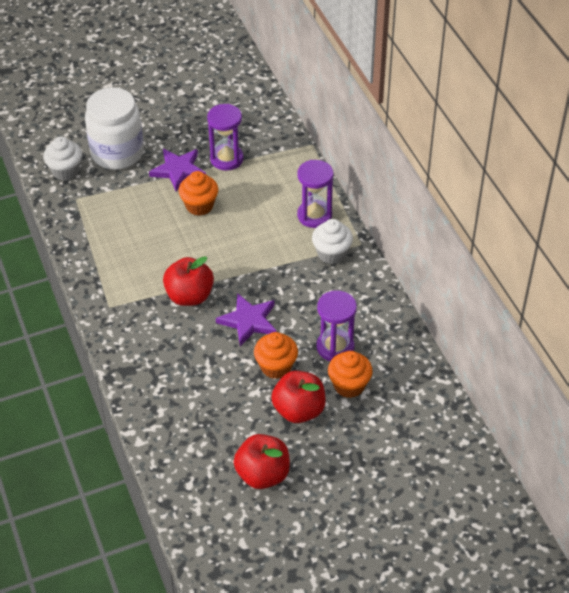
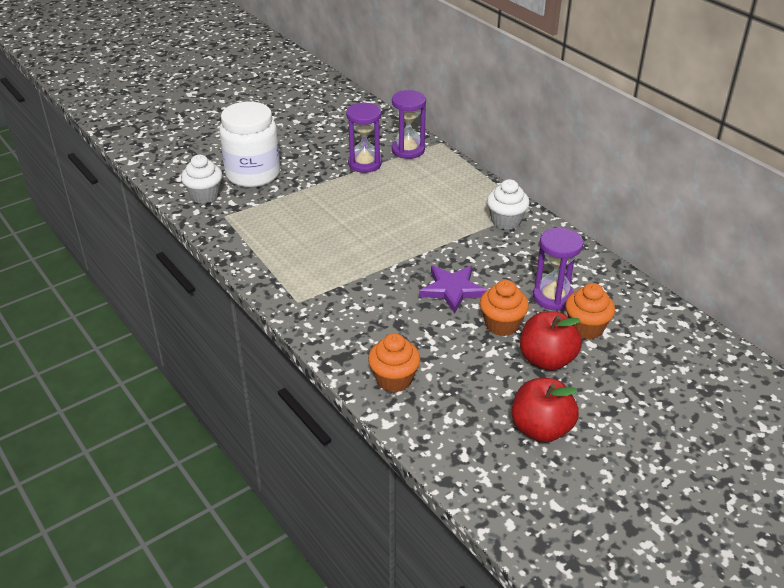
camera: 15 degrees left, 10 degrees down
(178, 170) = (321, 179): purple star -> none
(189, 296) = (380, 278): red apple -> none
(199, 206) = (355, 203): orange cupcake -> orange cupcake (394, 380)
(314, 215) = (472, 194): purple hourglass -> purple hourglass (408, 150)

